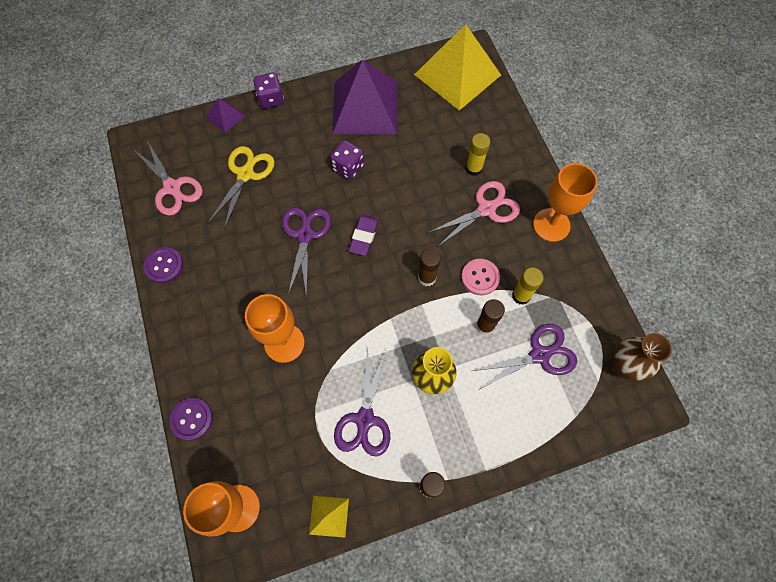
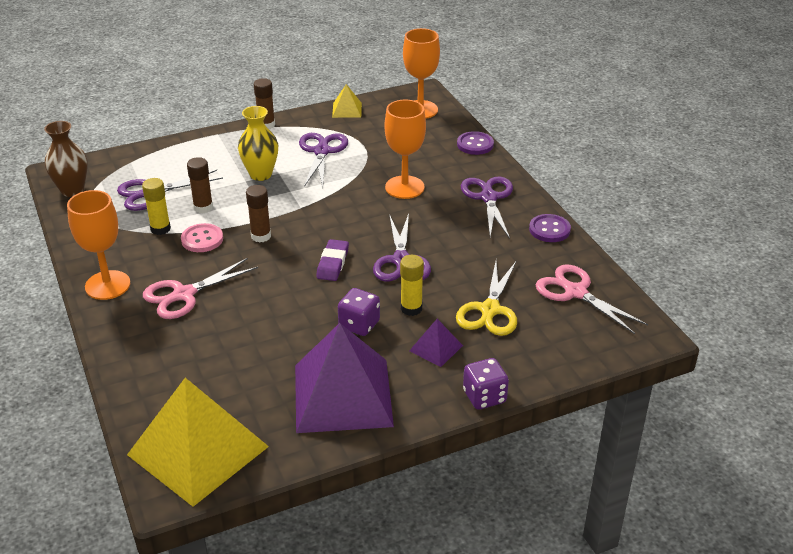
camera: 175 degrees right, 30 degrees down
(205, 318) = (488, 198): none -> purple scissors
(225, 116) = (542, 371): purple pyramid -> purple pyramid (436, 348)
(473, 168) = (192, 333): yellow glue stick -> yellow glue stick (411, 308)

